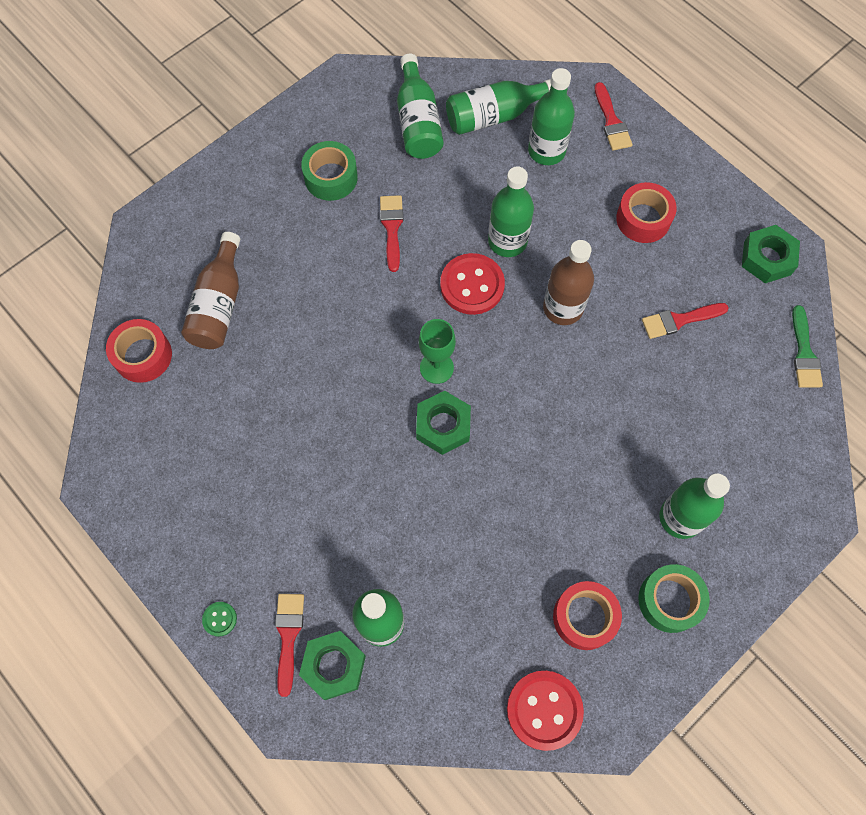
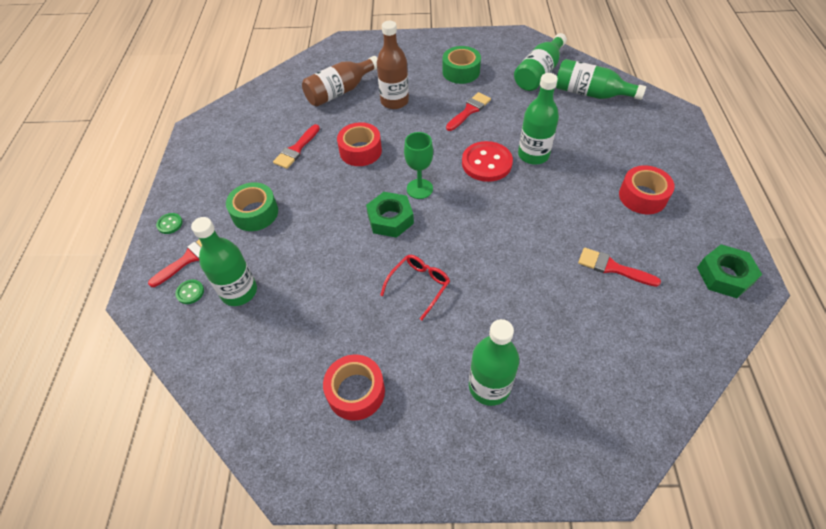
camera: 45 degrees right, 15 degrees down
(143, 355) = (280, 90): red tape -> red tape (360, 151)
(334, 666) = (190, 292): green nut -> green button
(539, 474) = (419, 286): none -> red glasses
(544, 710) = (268, 425): red button -> none
(546, 151) = (608, 126): green bottle -> none
(563, 308) = (533, 209): brown bottle -> brown bottle (394, 101)
(611, 121) = (671, 135): red brush -> red brush (296, 149)
(669, 600) = (425, 433): green tape -> green tape (255, 213)
(804, 353) = (701, 355): green brush -> none

